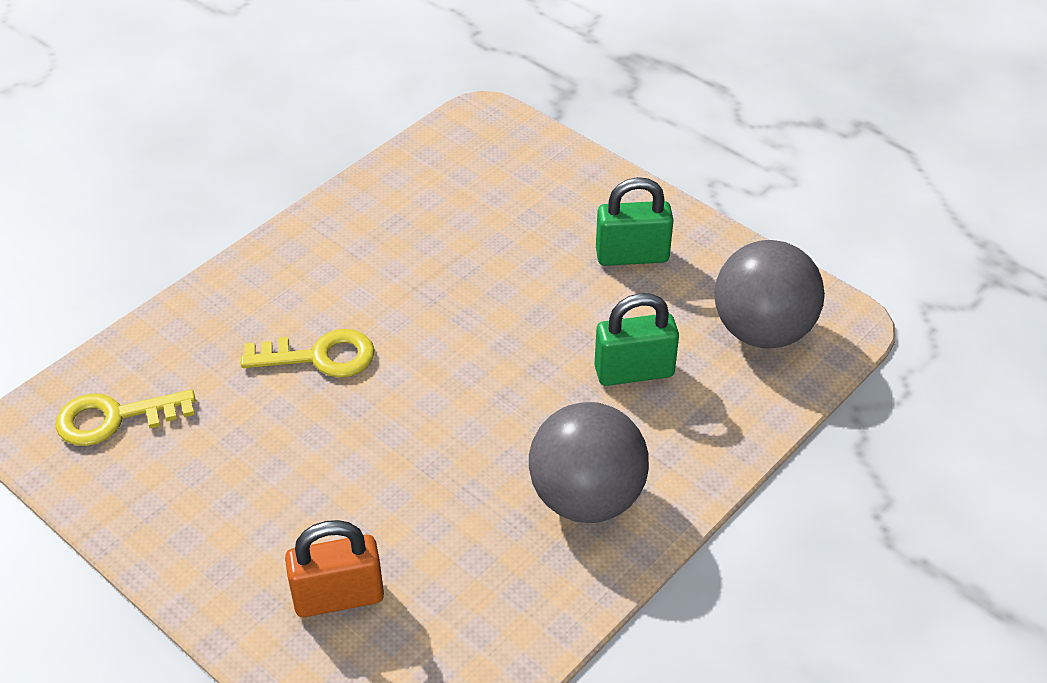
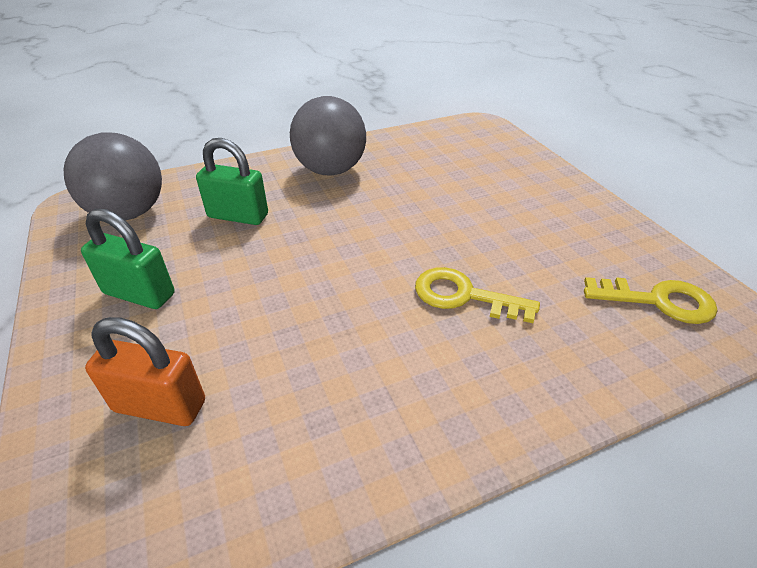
camera: 155 degrees left, 5 degrees down
(338, 597) = (494, 169): orange padlock -> orange padlock (160, 405)

